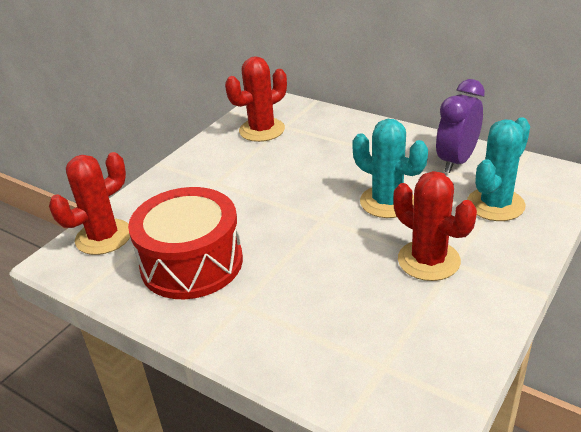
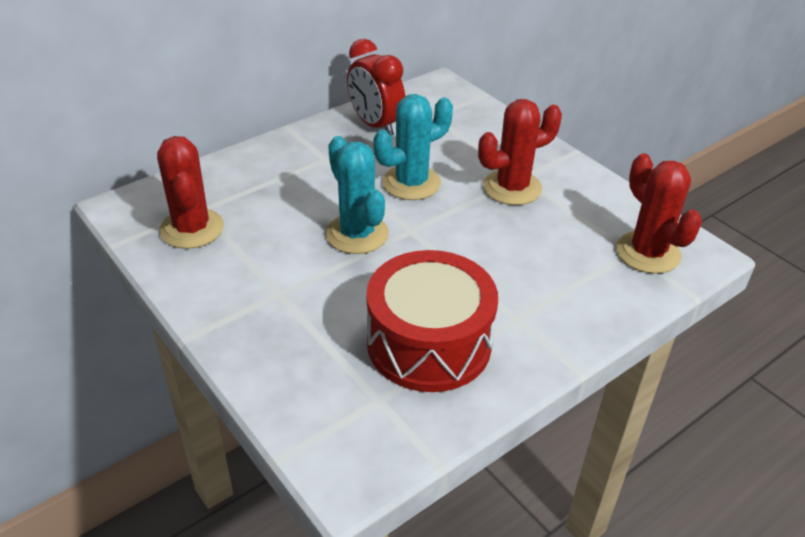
camera: 75 degrees left, 5 degrees up
(103, 237) = (325, 419): red cactus -> red cactus (647, 253)
(456, 161) = (375, 125): purple clock -> red clock
(495, 204) = (456, 129): turquoise cactus -> turquoise cactus (357, 234)

